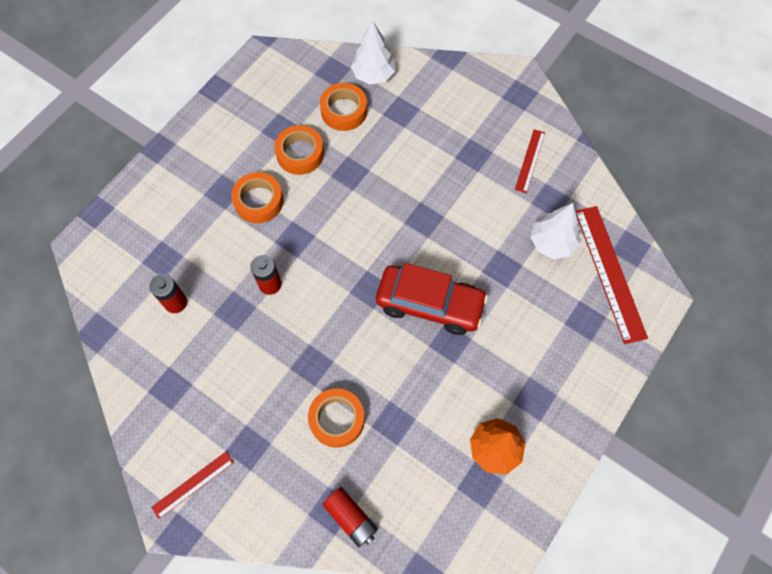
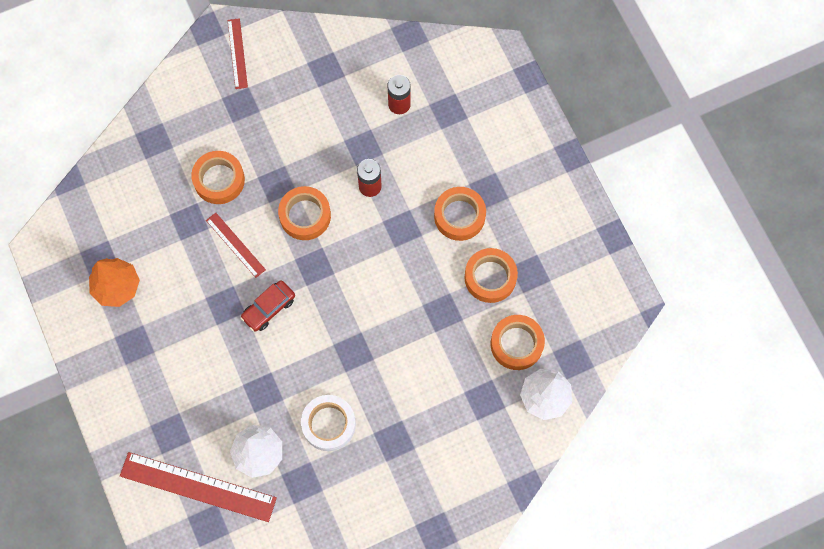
camera: 120 degrees right, 5 degrees up
(328, 322) = (305, 216): none -> orange tape
(351, 518) = (139, 151): red battery -> none
(430, 304) = (269, 308): red car -> red car, size x0.53
(493, 205) = (328, 424): none -> white tape
(530, 161) = (354, 491): red ruler -> red ruler (235, 245)

